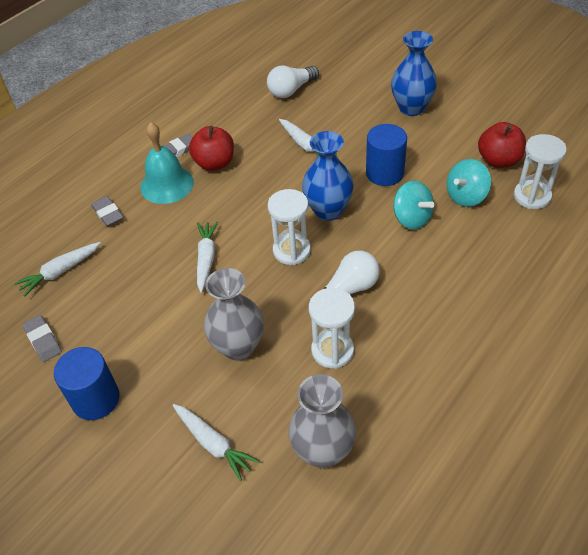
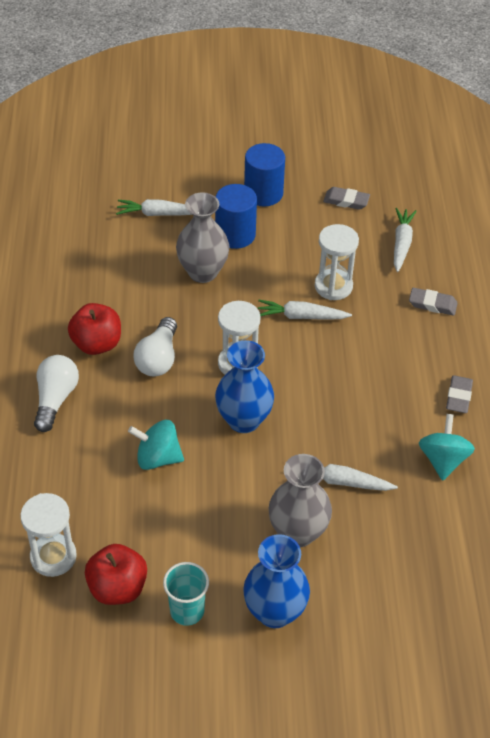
camera: 135 degrees right, 0 degrees up
(167, 184) = (420, 358): turquoise bell -> none
(206, 259) = (301, 316): white carrot -> white carrot turned 135 degrees clockwise
(214, 163) = (405, 406): red apple -> red apple (97, 344)
(291, 90) = (439, 552): white light bulb -> white light bulb (55, 399)
(323, 451) = (82, 247): grey vase -> grey vase (297, 532)
(332, 350) = (130, 307): white hourglass -> white hourglass (333, 286)
(384, 173) = (227, 496): blue cylinder -> blue cylinder (235, 234)
(463, 131) = (187, 611): none -> turquoise cup
(466, 196) = (122, 516): turquoise spinning top -> turquoise spinning top (443, 460)

